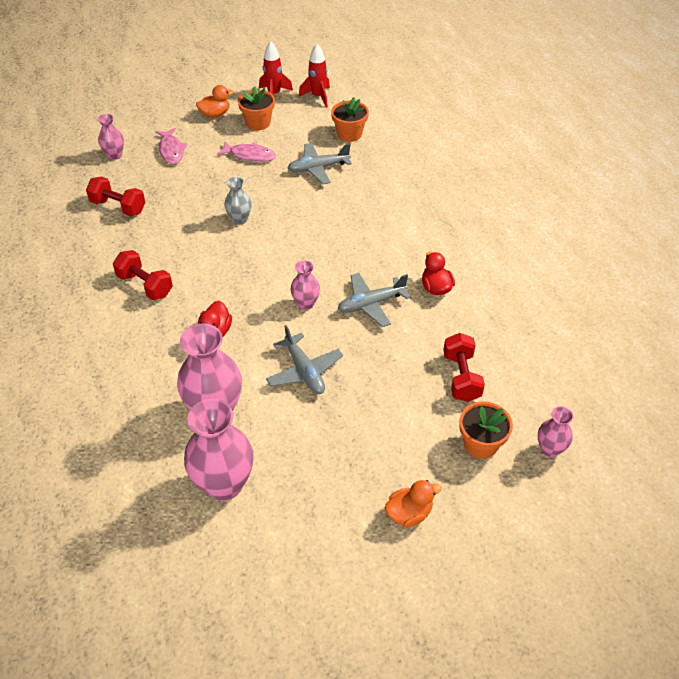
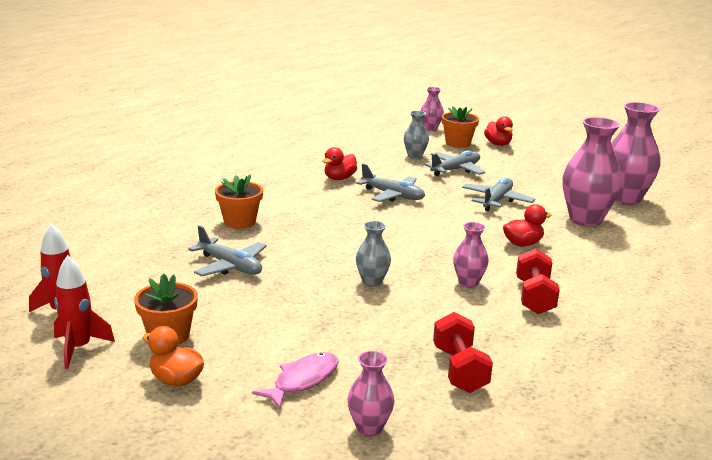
camera: 125 degrees left, 25 degrees down
(250, 155) = (250, 316): pink fish -> none
(305, 304) = (432, 218): pink vase -> pink vase (468, 283)
(349, 134) = (140, 267): orange flower pot -> orange flower pot (239, 222)
(400, 388) = (455, 170): none -> grey plane
(409, 513) = (537, 150): orange duck -> none
(455, 485) = (498, 144): none -> red duck
(461, 377) = (415, 156): red dumbbell -> grey vase

